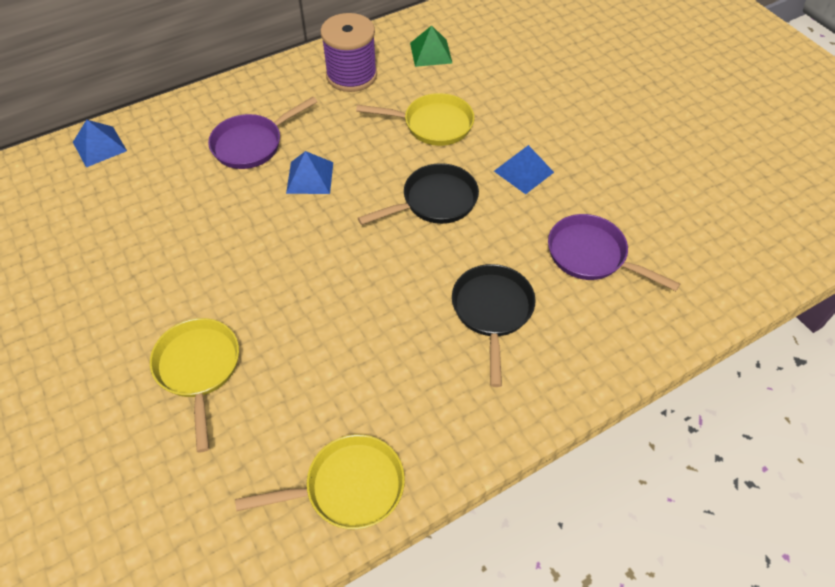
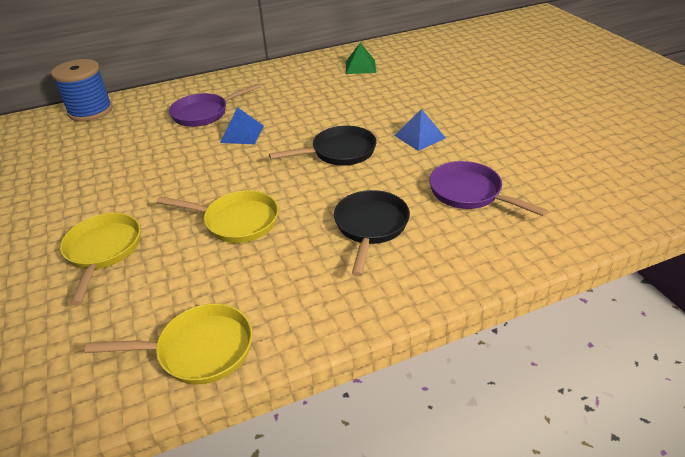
camera: 10 degrees right, 15 degrees down
(99, 146) = (90, 111): blue pyramid -> blue spool
(351, 75) = (295, 77): purple spool -> none
(433, 124) = (351, 106): yellow pan -> yellow pan (237, 221)

